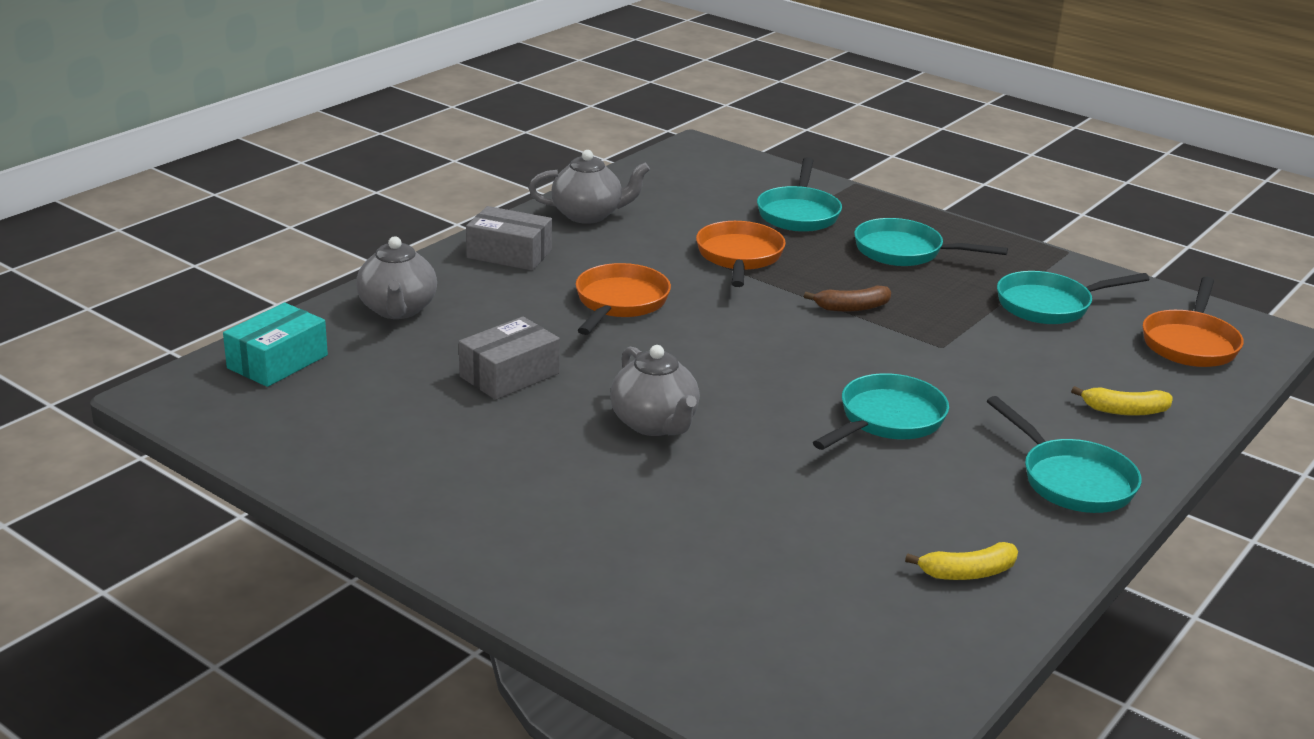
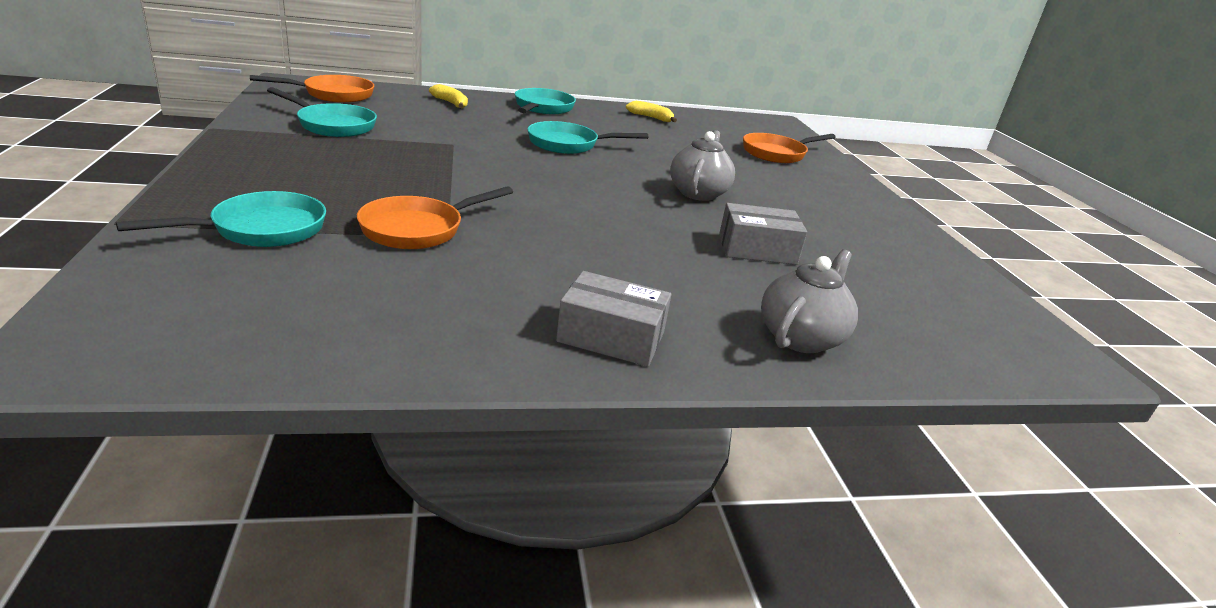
camera: 140 degrees left, 0 degrees up
(277, 362) = (955, 344): turquoise box -> none
(509, 254) = (611, 337): grey box -> grey box turned 45 degrees counterclockwise
(588, 215) = (440, 336): grey teapot -> none
(619, 303) = (592, 249): orange pan -> orange pan (777, 153)
(852, 307) = (442, 174): brown banana -> none
(905, 252) = (298, 174): turquoise pan -> none

